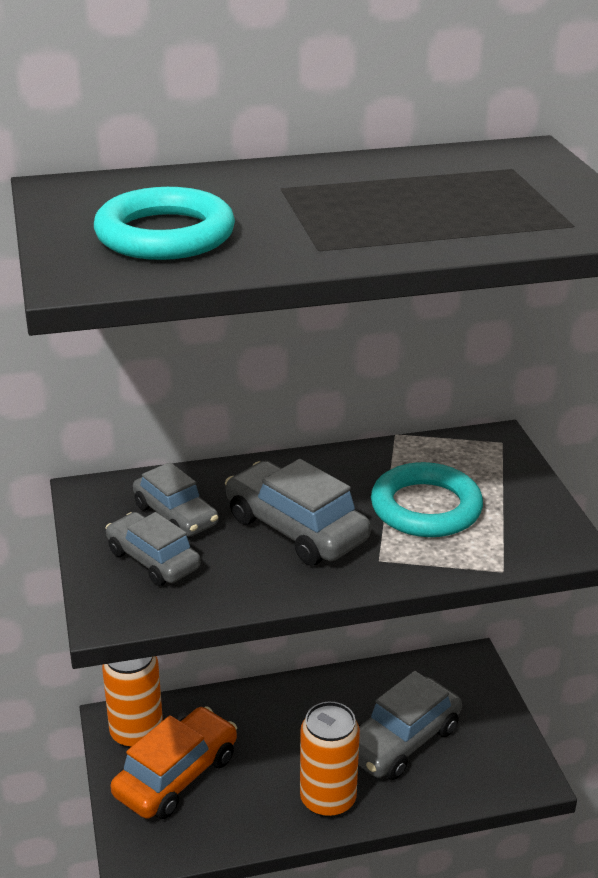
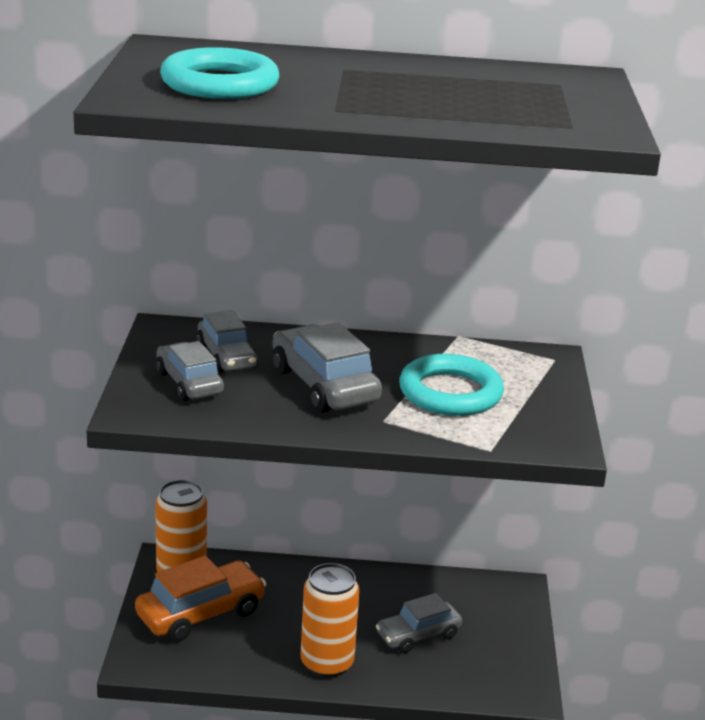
camera: 15 degrees right, 5 degrees down
(401, 741) = (418, 635): grey car -> grey car, size x0.66

